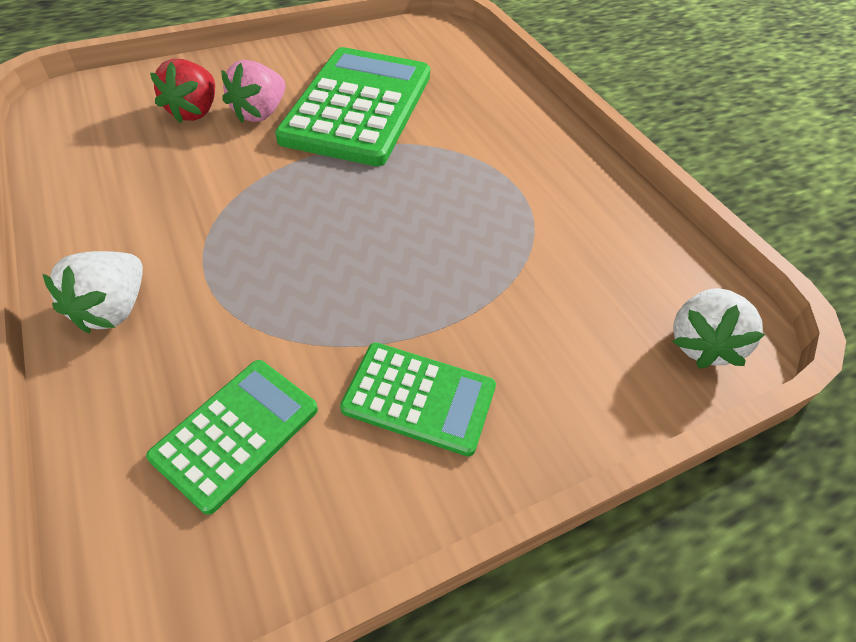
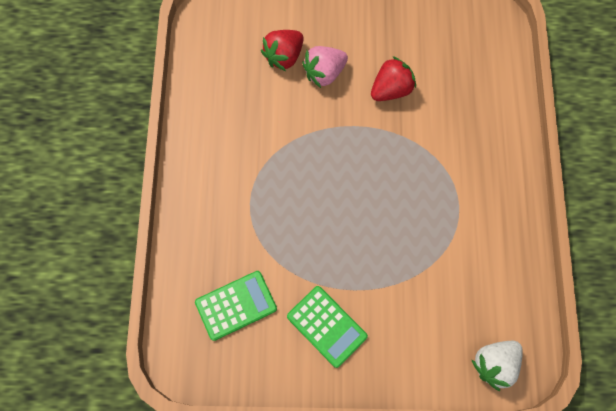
camera: 30 degrees right, 20 degrees up
(113, 309) = (200, 205): white strawberry -> none
(358, 106) = (391, 89): green calculator -> red strawberry

